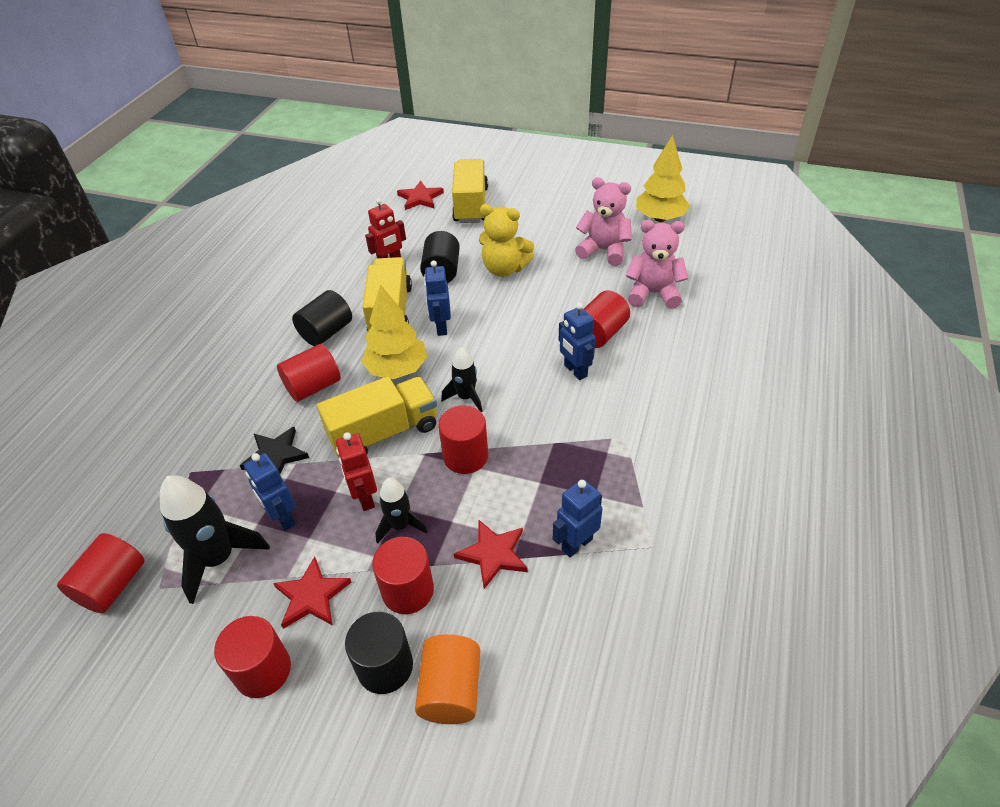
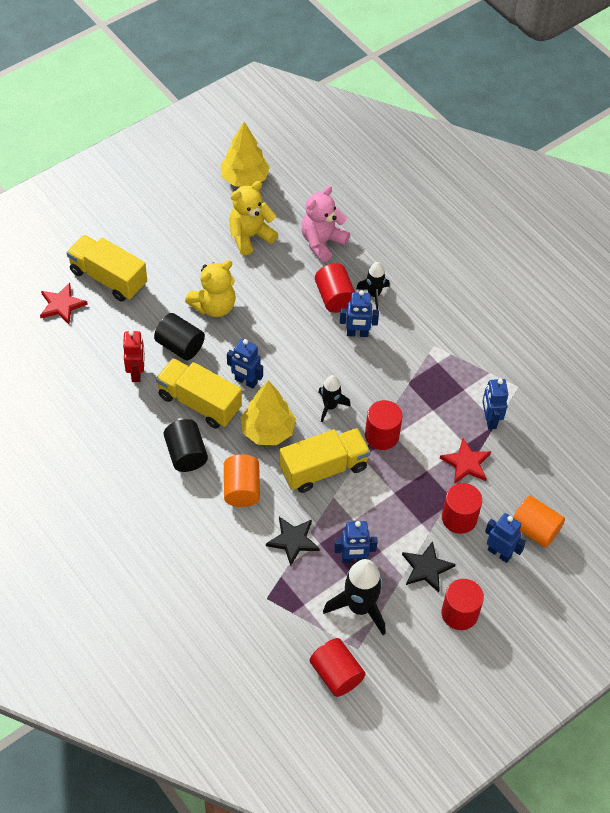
camera: 60 degrees left, 10 degrees up
(312, 596) = (426, 568): red star -> black star
(313, 386) = (241, 489): red cylinder -> orange cylinder
(365, 498) = (372, 506): red robot -> none
(384, 432) = (323, 469): yellow truck -> yellow truck turned 60 degrees clockwise
(385, 666) = (499, 553): black cylinder -> blue robot
(400, 525) = (409, 498): black rocket -> black rocket (374, 294)
(604, 251) = (250, 236): pink teddy bear -> yellow teddy bear

